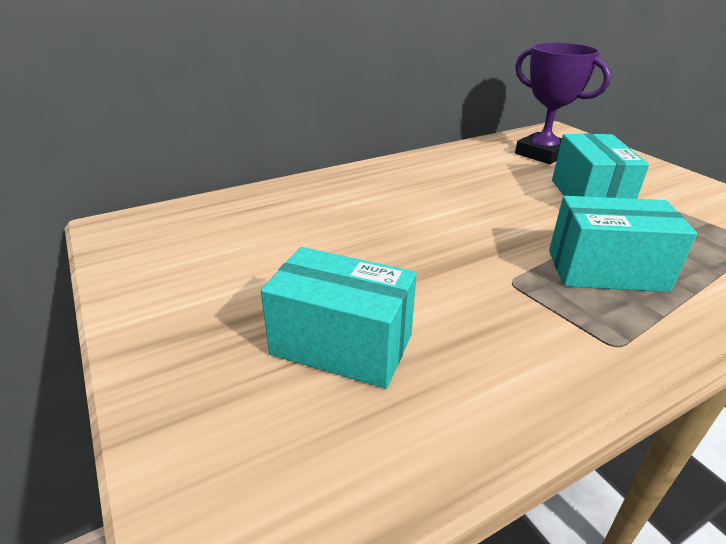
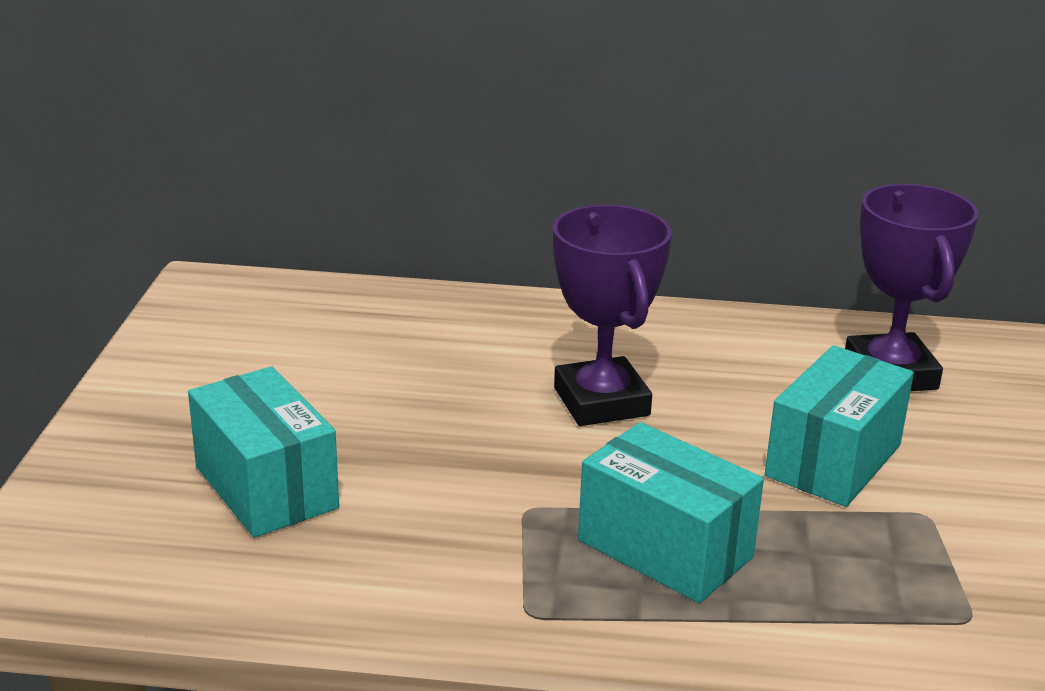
camera: 35 degrees right, 5 degrees down
(452, 208) = (601, 402): none -> purple trophy

